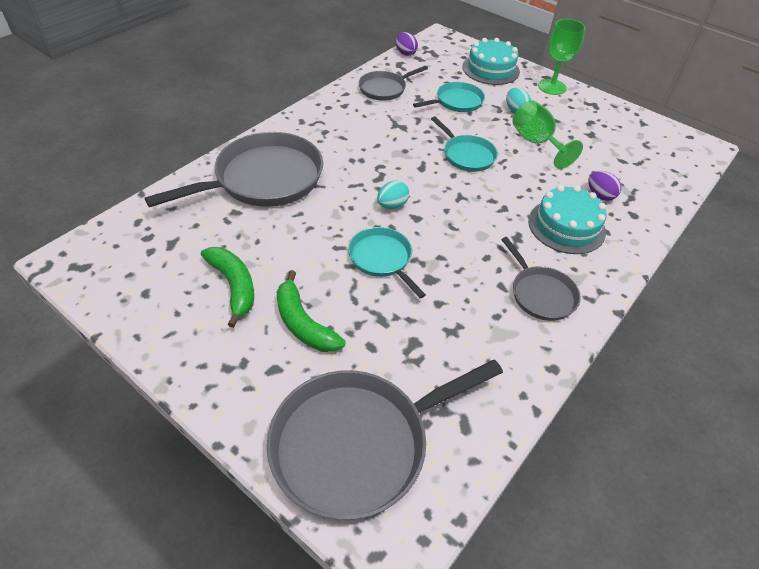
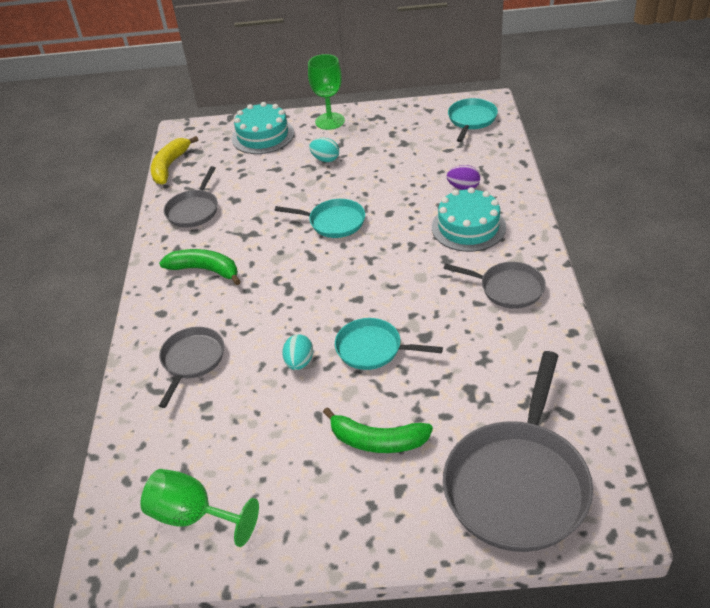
camera: 35 degrees left, 5 degrees down
(234, 286) = (287, 460): green banana -> green banana (205, 270)
(263, 179) = (192, 360): grey pan -> grey pan, size x0.54
(392, 205) = (327, 303): turquoise egg -> turquoise egg (299, 362)
(405, 53) = (170, 166): purple egg -> yellow banana
(456, 102) = (270, 182): turquoise pan -> turquoise pan (471, 120)
(536, 143) = (373, 176): green goblet -> green goblet (193, 516)

